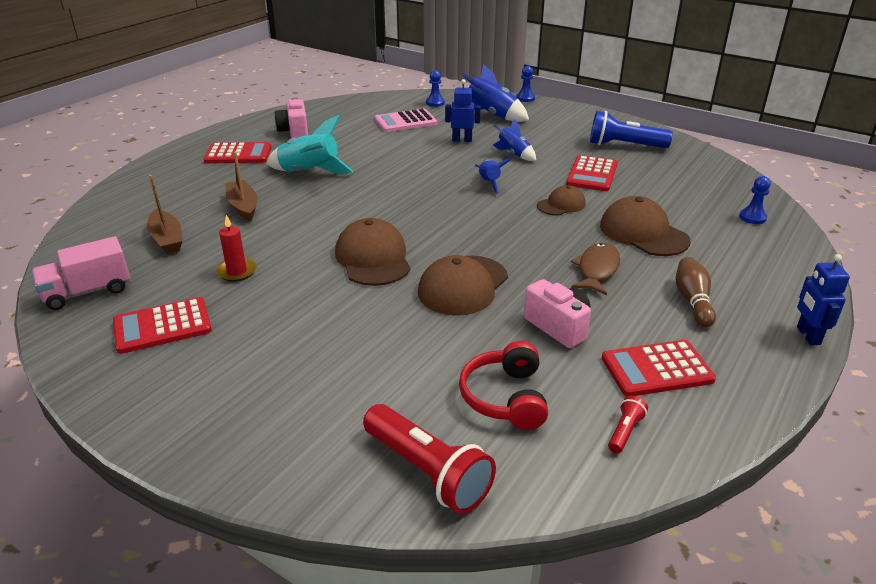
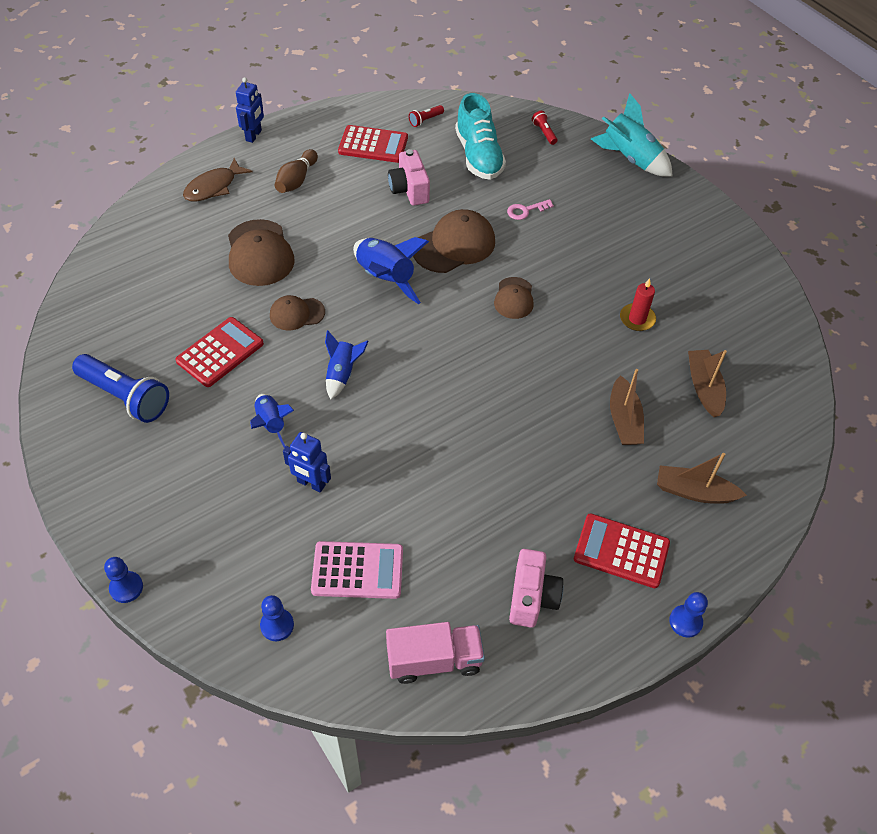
camera: 160 degrees left, 20 degrees up
(87, 292) = (766, 334): pink truck -> pink truck (434, 660)
(162, 326) = (697, 277): red calculator -> none
(182, 185) = (694, 492): none -> brown boat
(309, 172) = (536, 468): turquoise rocket -> turquoise rocket (630, 159)
(373, 258) = (514, 298): brown cap -> brown cap, size x0.59
(400, 343) = (526, 210): none -> pink key
(427, 471) = (544, 133): red flashlight -> red flashlight, size x0.46
(492, 115) = (222, 544): blue rocket -> blue rocket (385, 279)
(505, 397) = (478, 156): red headphones -> turquoise shoe
(597, 270) = (337, 228): brown fish -> brown fish (214, 187)
(752, 217) = (144, 240): blue pawn -> blue pawn (685, 622)

